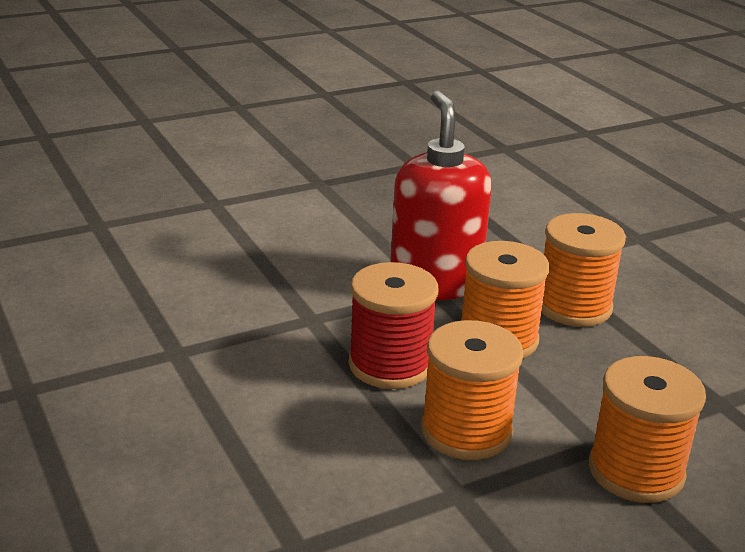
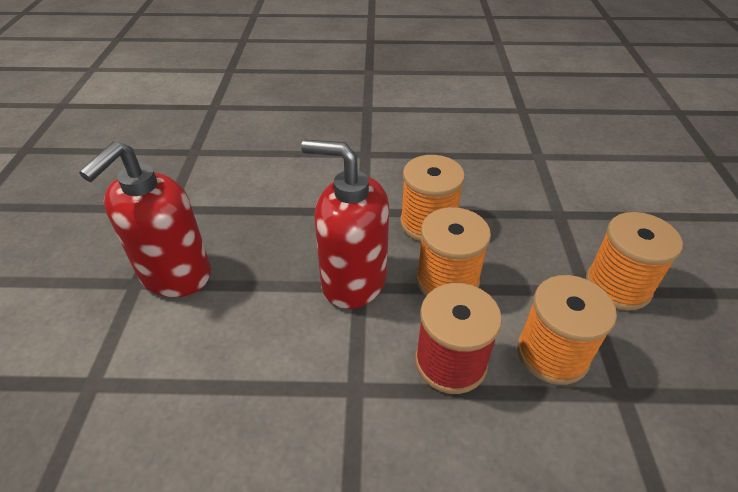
camera: 60 degrees left, 15 degrees up
(345, 195) = (175, 275): none -> red soap dispenser

